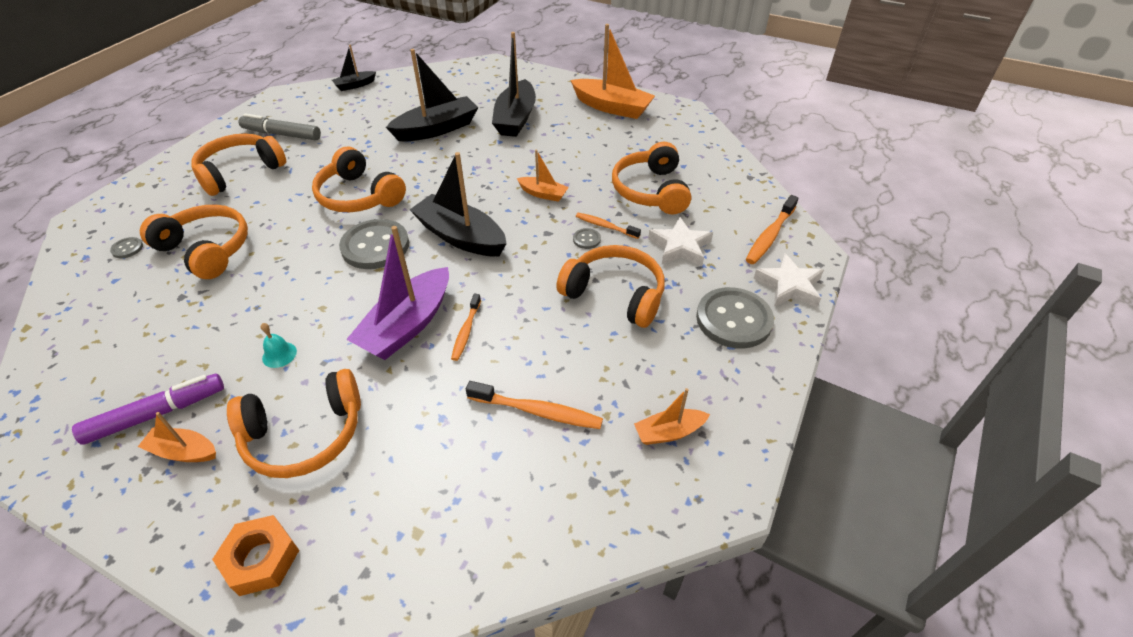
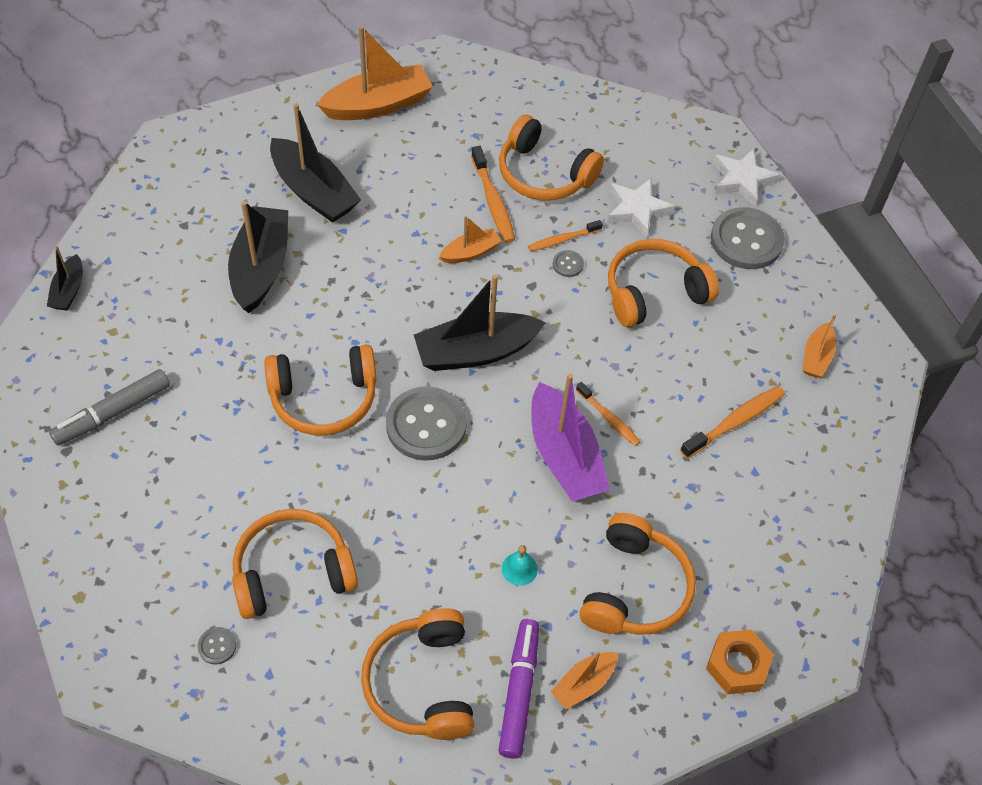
camera: 55 degrees left, 10 degrees up
(240, 172) = (159, 486): orange headphones -> orange headphones (422, 683)
(770, 236) = (677, 145): orange toothbrush -> orange toothbrush (493, 201)

